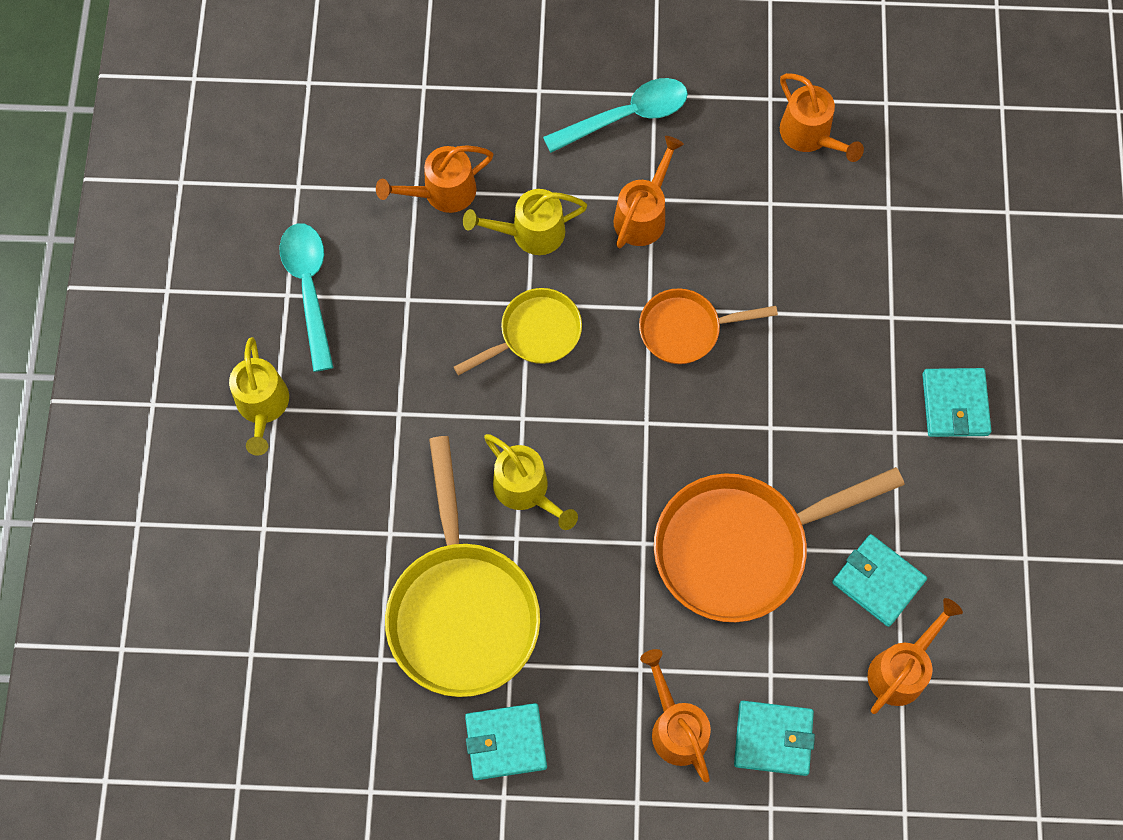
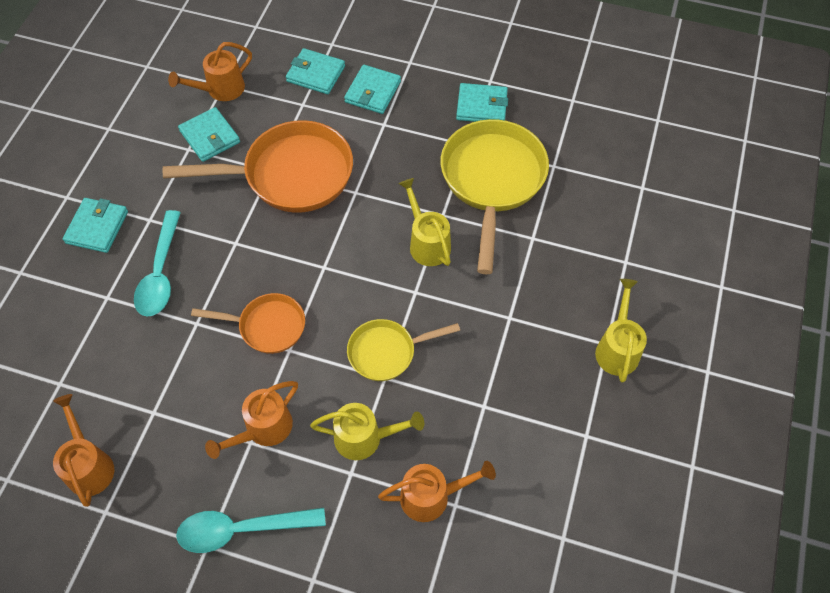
camera: 165 degrees left, 10 degrees down
(309, 289) = (566, 436): turquoise spoon -> turquoise spoon (160, 273)
(675, 726) = (373, 92): orange watering can -> turquoise wallet

